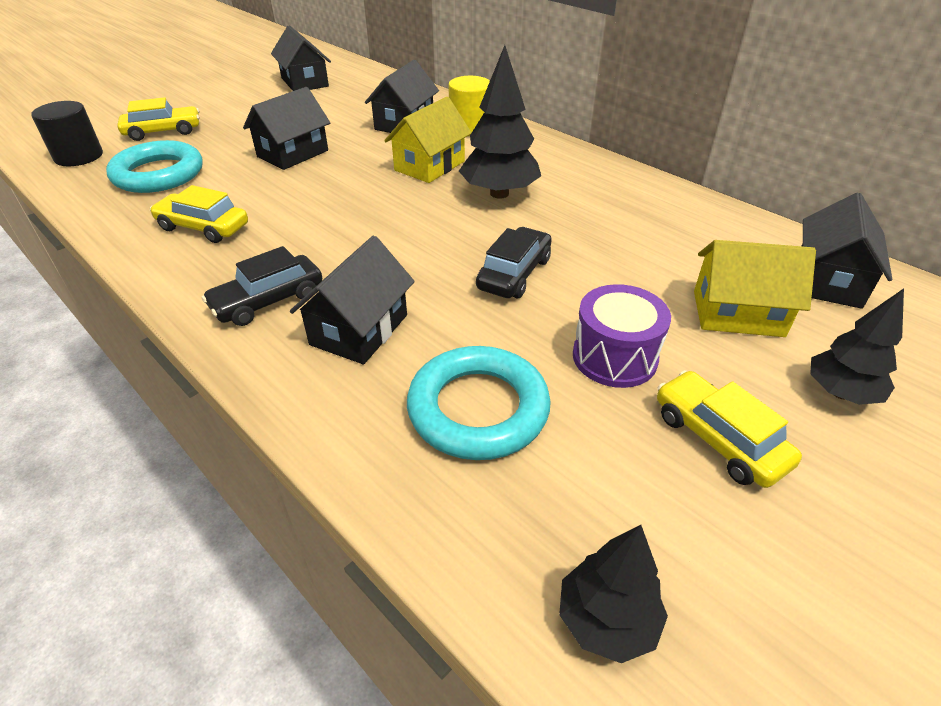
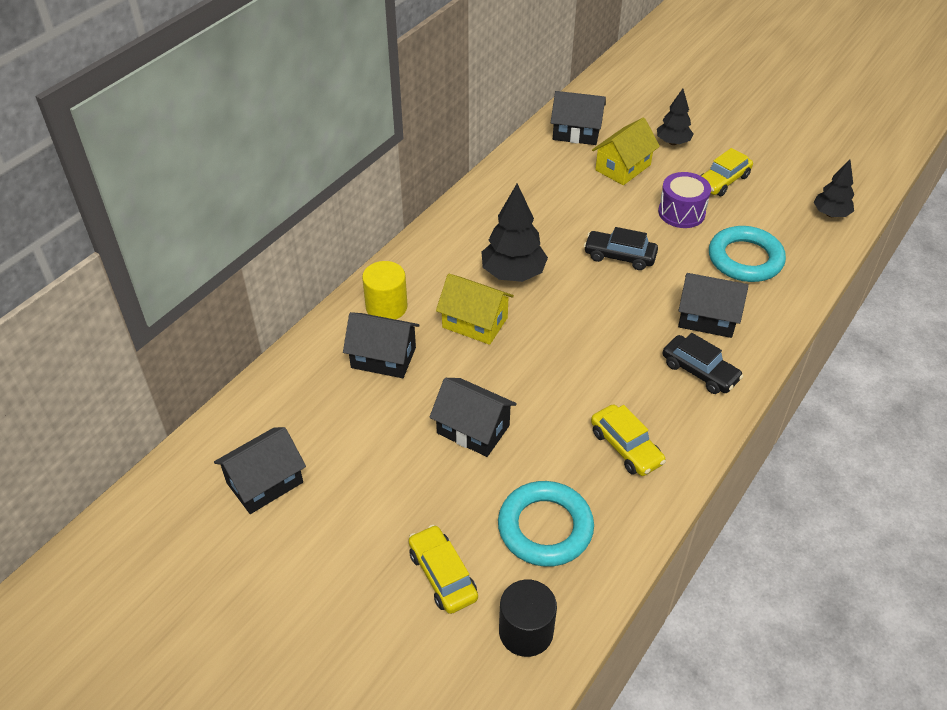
camera: 100 degrees left, 5 degrees up
(203, 227) = (626, 447): yellow car -> yellow car turned 45 degrees counterclockwise
(737, 313) = (623, 167): yellow house -> yellow house turned 45 degrees clockwise

